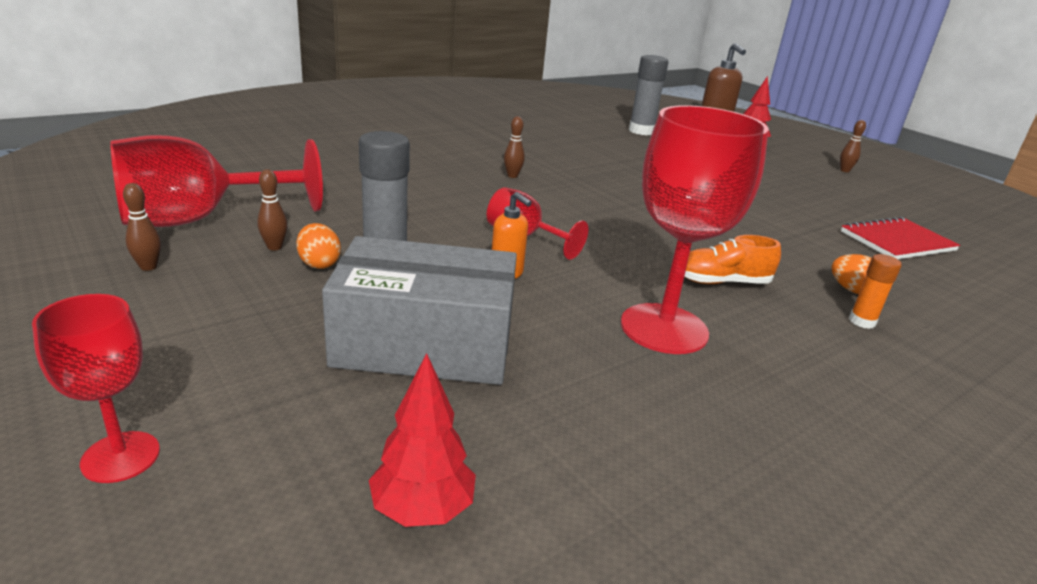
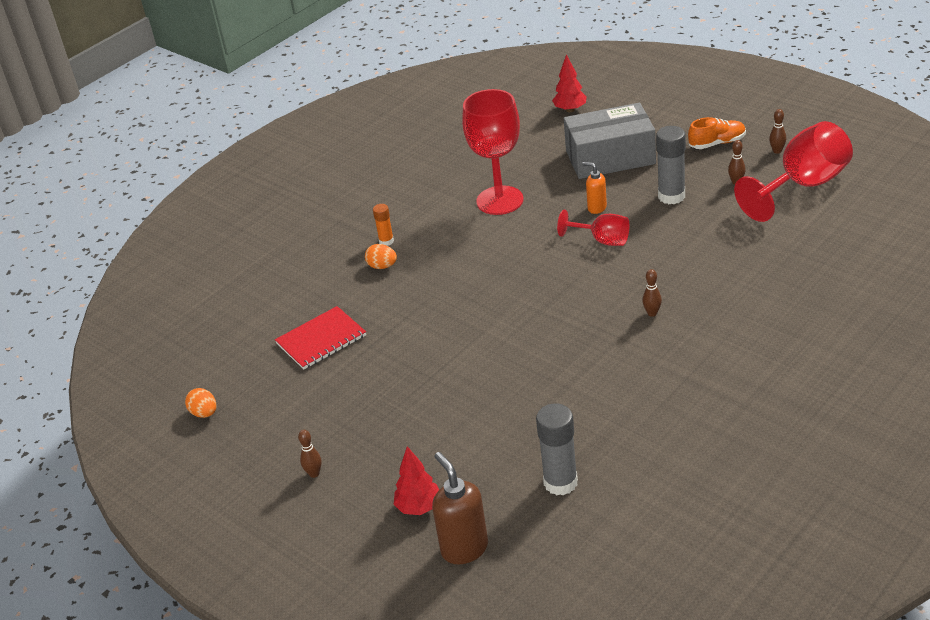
camera: 175 degrees right, 10 degrees up
(120, 457) = (675, 95): red goblet -> none
(319, 264) = (700, 180): orange egg -> orange egg (204, 413)
(721, 282) = (467, 245): orange shoe -> orange shoe (717, 143)

